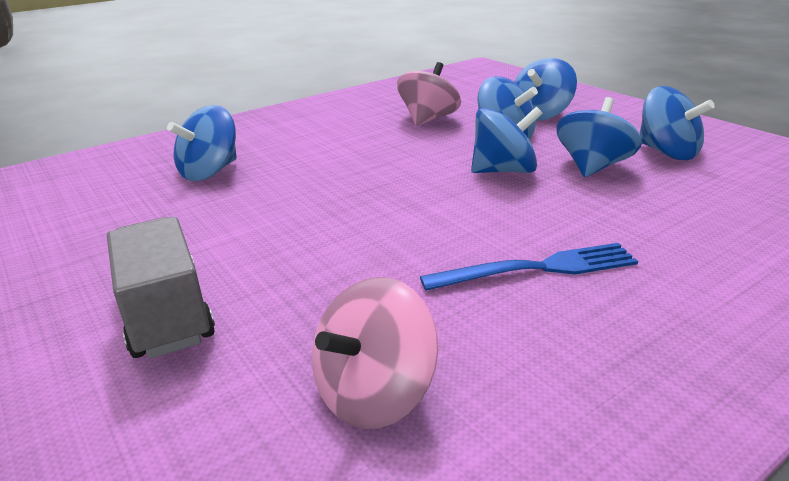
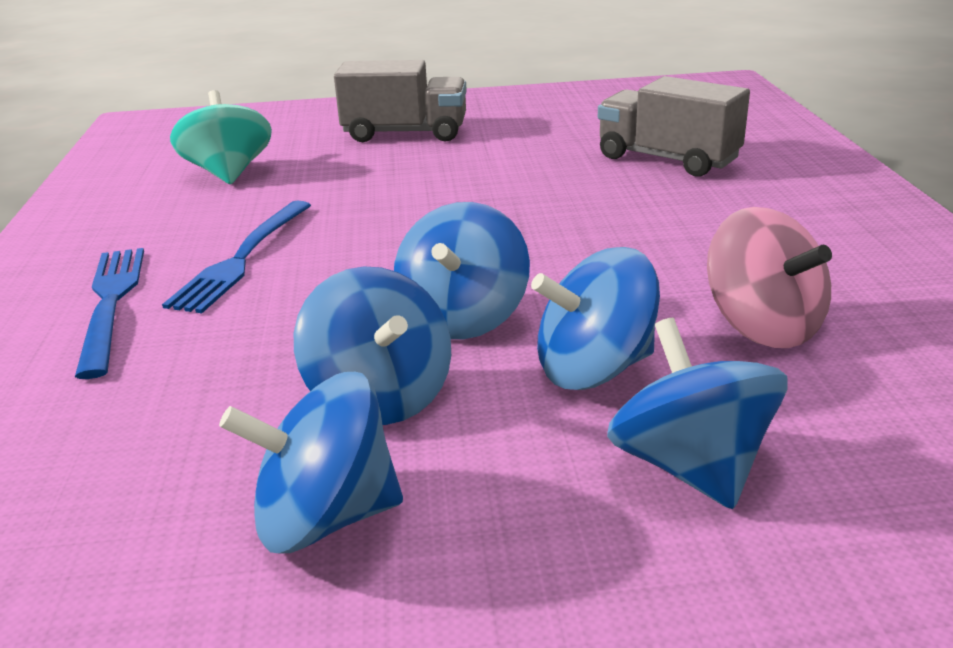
camera: 120 degrees right, 0 degrees up
(210, 172) = (667, 159): blue spinning top -> grey truck
(375, 393) = (228, 173): pink spinning top -> turquoise spinning top
(669, 291) = (111, 303): none -> blue fork

